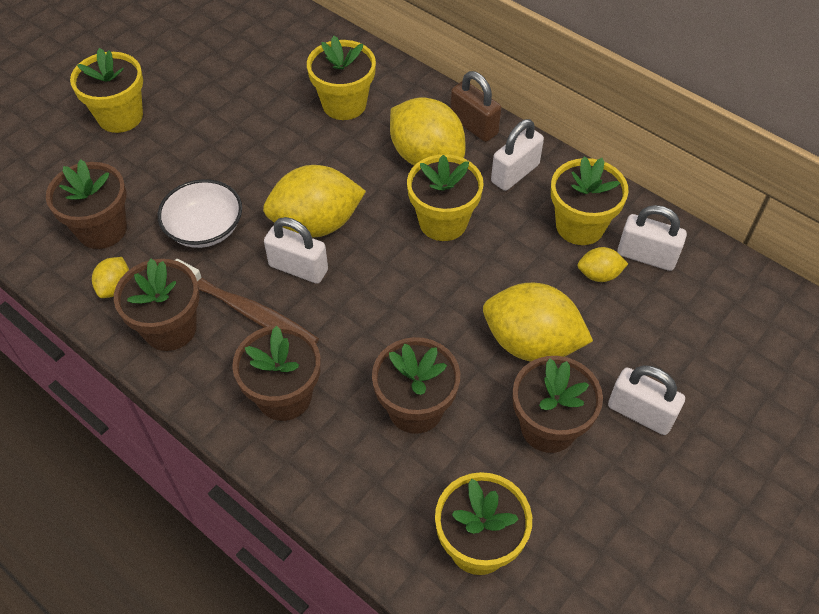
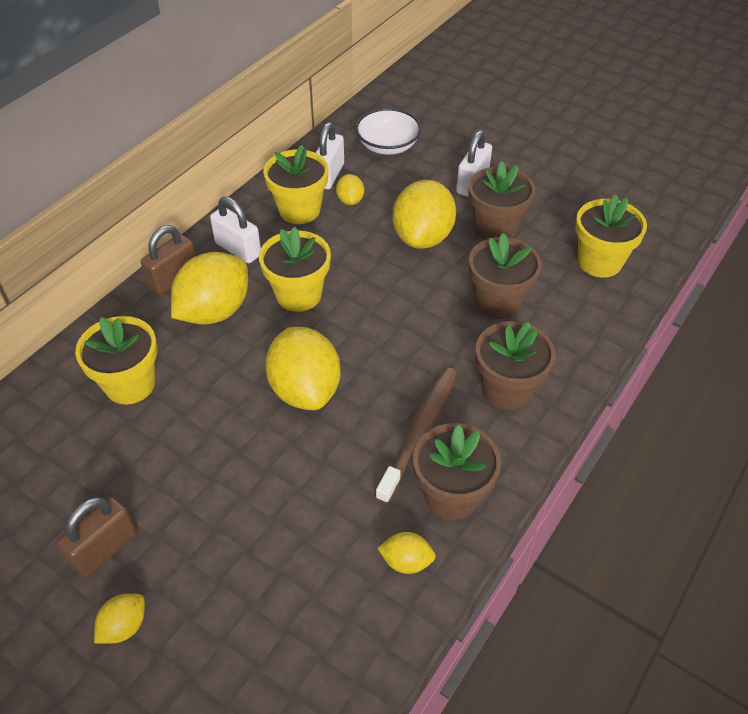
camera: 95 degrees left, 5 degrees down
(102, 229) = (323, 598): brown flower pot -> none
(120, 116) = (124, 626): yellow flower pot -> yellow lemon
(186, 101) = (104, 548): none -> brown padlock
(205, 228) = (316, 488): white bowl -> white bowl (388, 146)
(298, 268) = (363, 397): white padlock -> none

